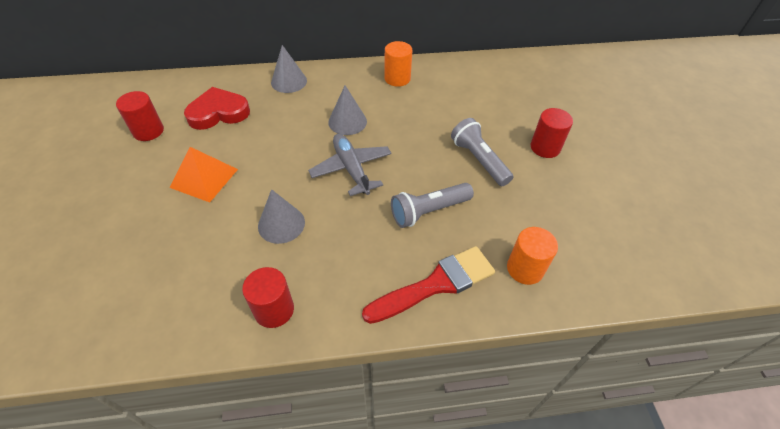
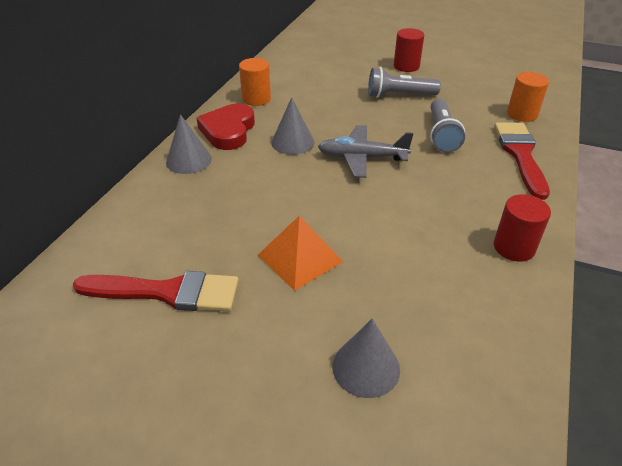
camera: 60 degrees left, 10 degrees down
(148, 131) = (167, 292): red cylinder -> red brush
(218, 113) = (191, 223): red heart -> red heart (228, 131)
(281, 224) = (408, 218): grey cone -> grey cone (366, 367)

